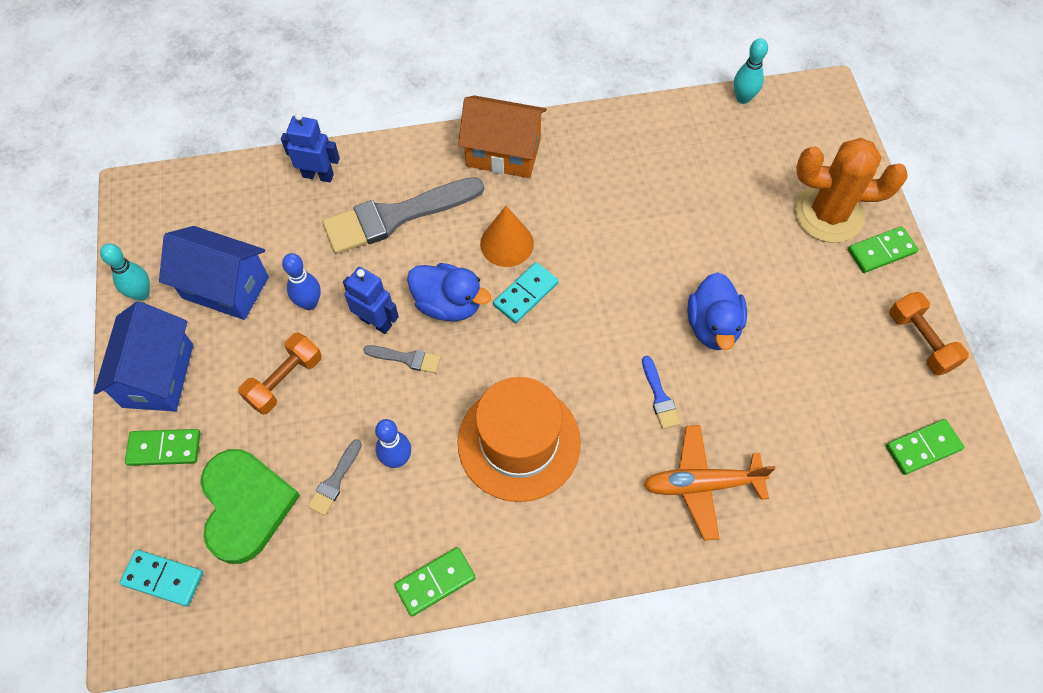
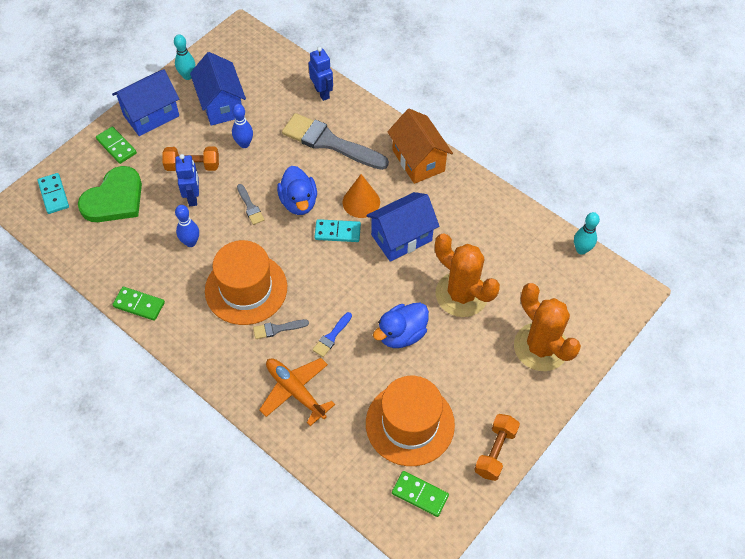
camera: 50 degrees right, 5 degrees down
(335, 481) = (157, 225): grey brush -> grey brush (277, 329)
(376, 322) = (259, 179): blue robot -> blue robot (193, 197)
(589, 239) = (401, 238): none -> blue house
(709, 236) = (461, 294): none -> orange cactus
(830, 397) = (410, 424): none -> orange hat
(881, 251) = (541, 392): green domino -> none

